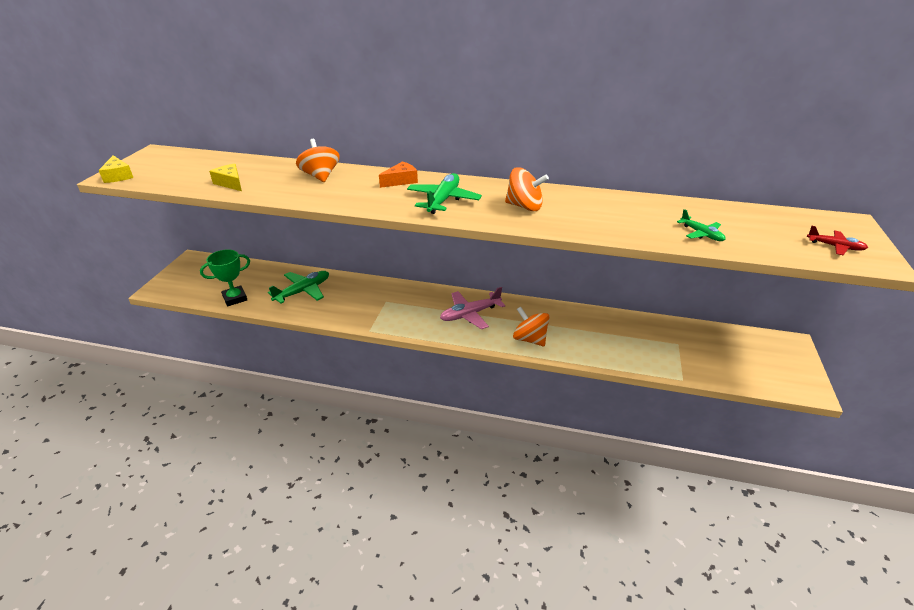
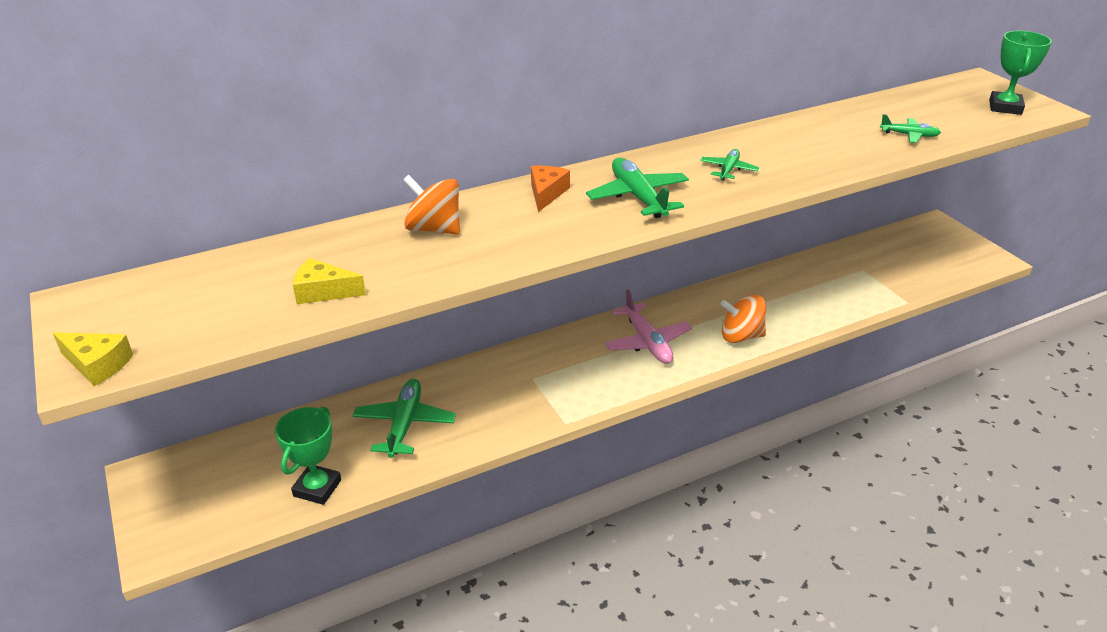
camera: 40 degrees left, 0 degrees up
(470, 314) = (647, 342): pink plane -> pink plane turned 45 degrees counterclockwise
(524, 206) = (728, 170): orange spinning top -> green plane
(835, 247) = (1005, 107): red plane -> green trophy

